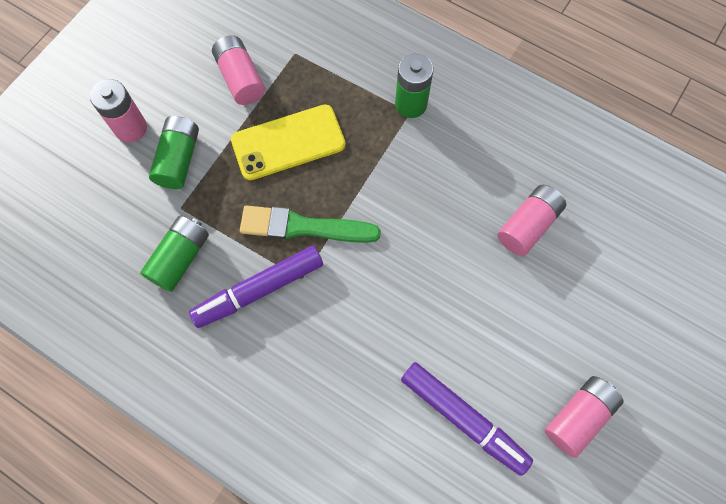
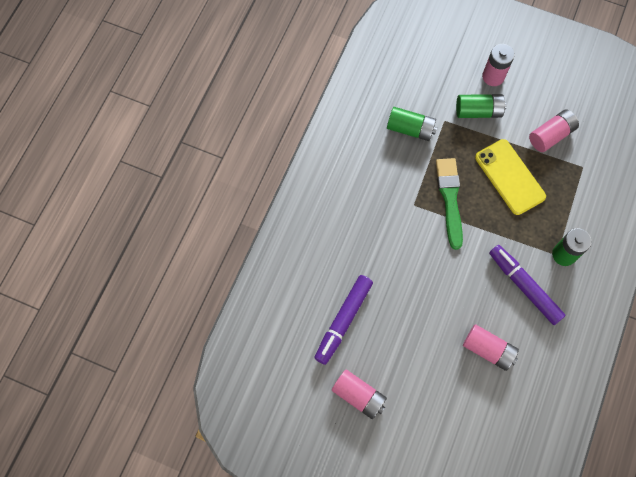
camera: 80 degrees right, 0 degrees up
(259, 290) = (400, 180): purple marker -> purple marker (524, 286)

